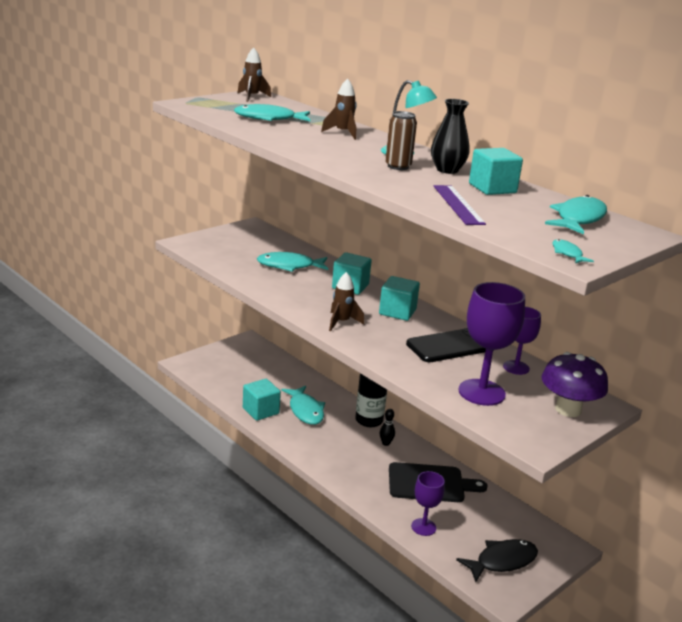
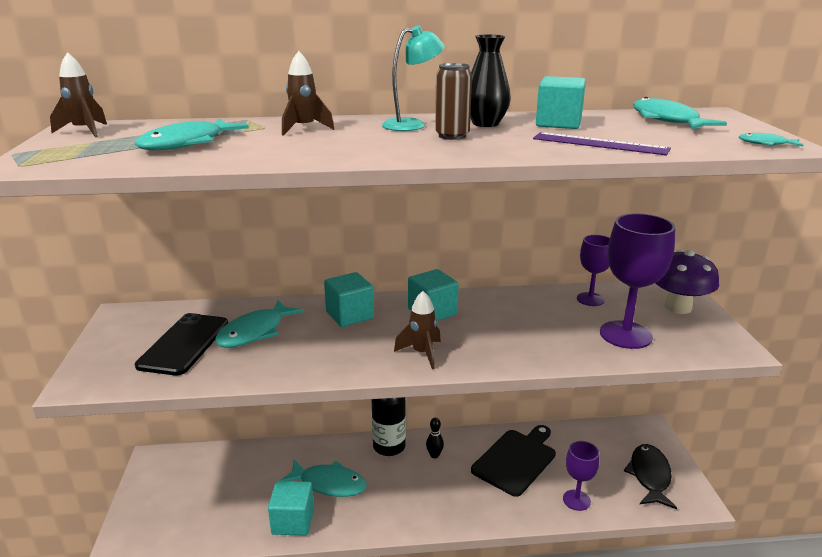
camera: 50 degrees left, 0 degrees up
(450, 346) = (526, 313): black phone -> black phone (184, 344)

